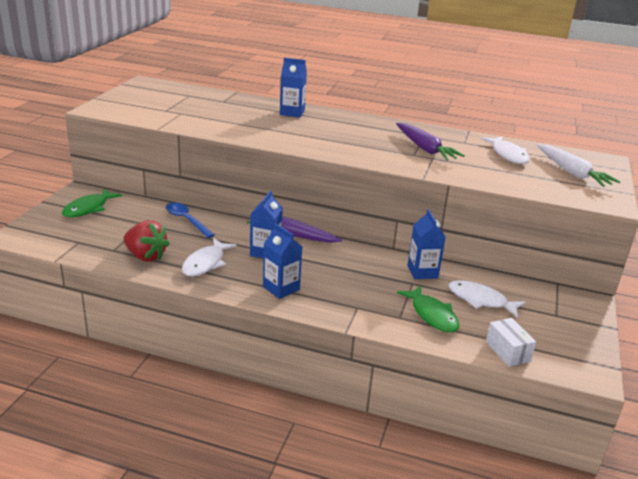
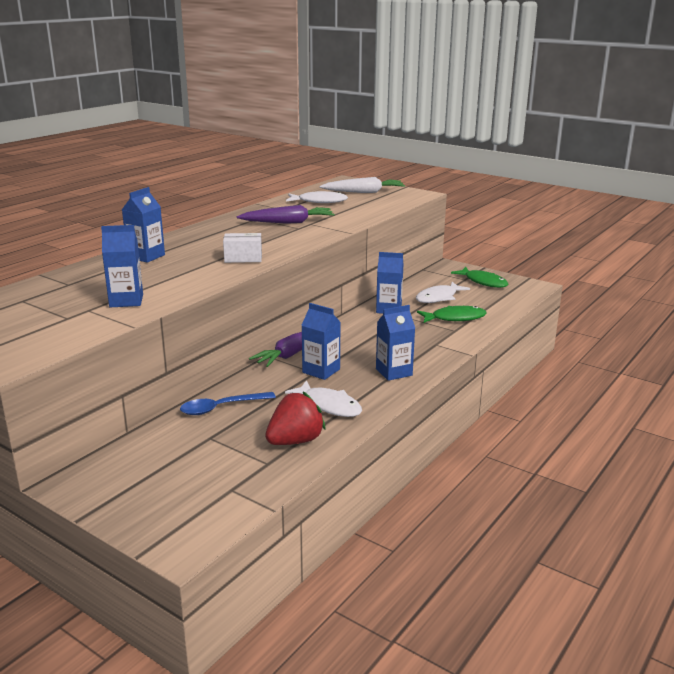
camera: 70 degrees left, 5 degrees down
(88, 208) = (135, 478): green fish -> green fish (483, 282)
(201, 120) = (126, 301): none -> blue carton
(507, 351) = (507, 303): white box -> white box (243, 258)

